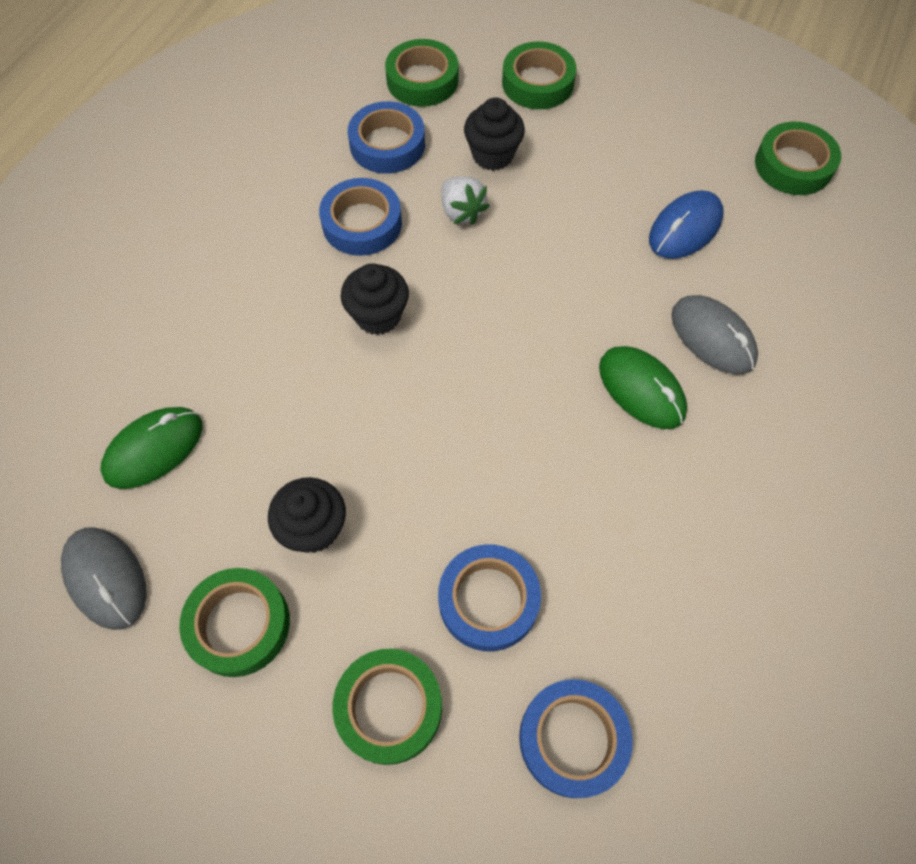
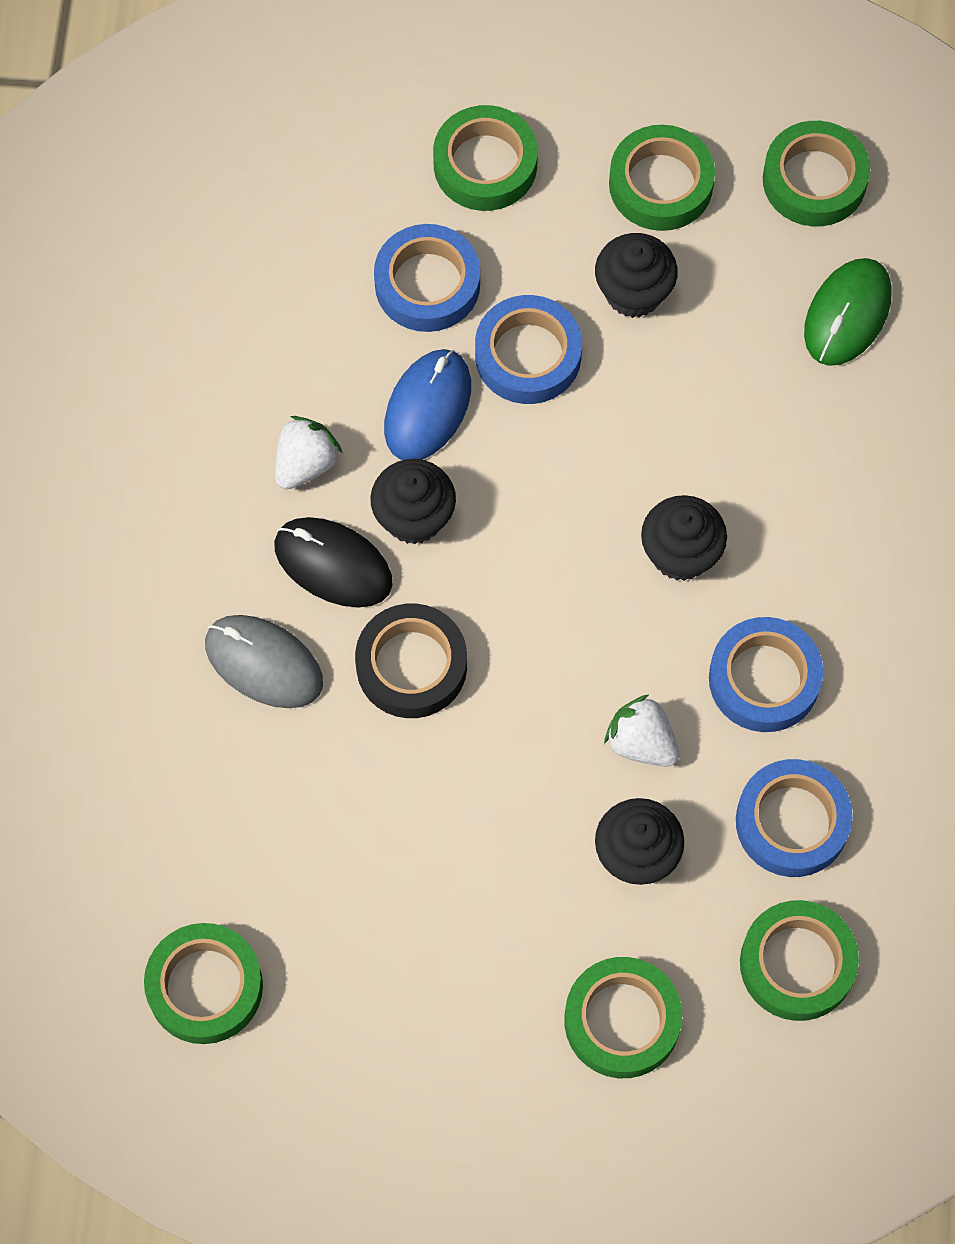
camera: 160 degrees right, 5 degrees up
(105, 578) = (814, 180): grey mouse -> green tape
(567, 404) = (414, 517): none -> black cupcake
(572, 739) = (307, 194): blue tape -> blue tape (528, 355)
(603, 303) = (411, 665): none -> black tape
(641, 389) = (333, 564): green mouse -> black mouse
(642, 474) = (306, 463): none -> white strawberry
(685, 228) = (335, 819): blue mouse -> blue mouse (428, 407)

